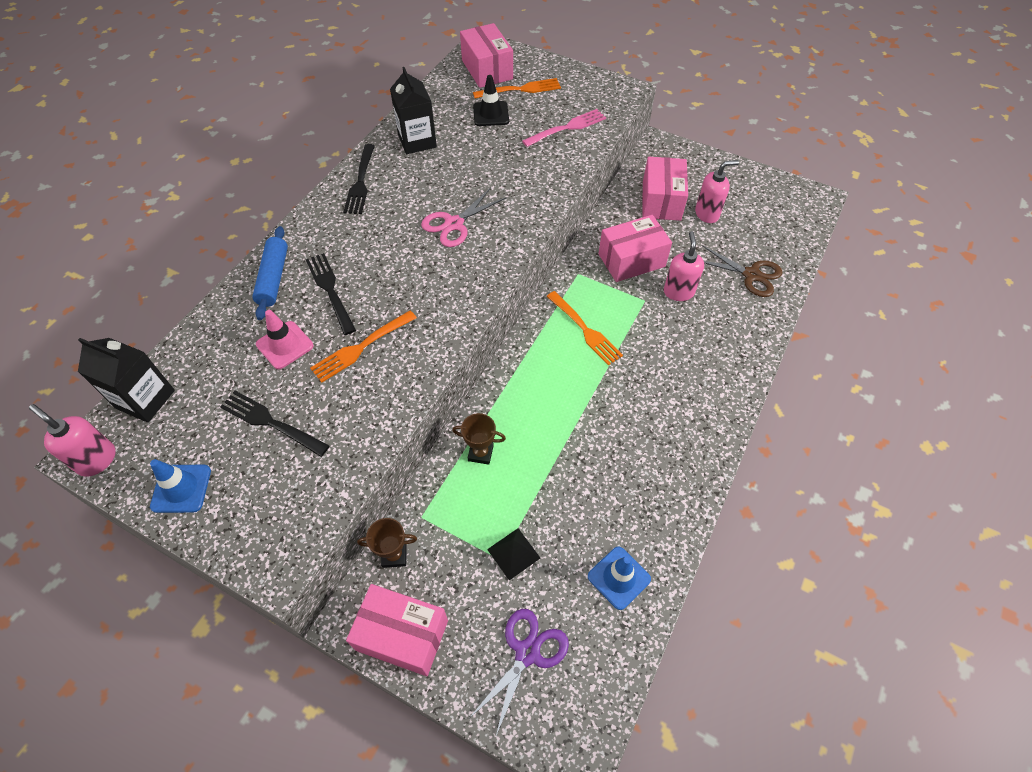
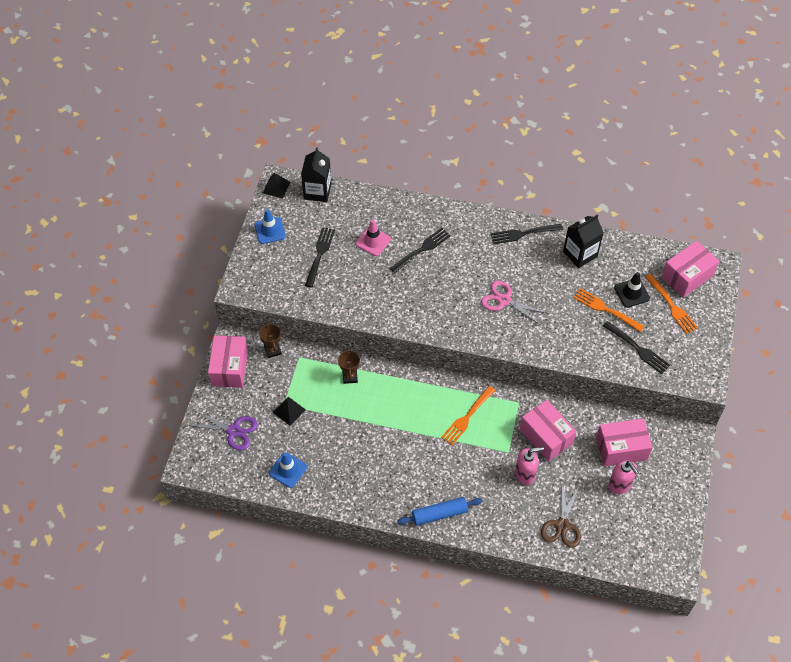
camera: 75 degrees right, 0 degrees up
(97, 460) = (276, 187): pink soap dispenser -> black pyramid
(274, 278) = (421, 217): blue rolling pin -> blue rolling pin (439, 514)
(362, 347) = (384, 280): orange fork -> orange fork (606, 309)
(567, 128) = (637, 348): pink fork -> black fork

